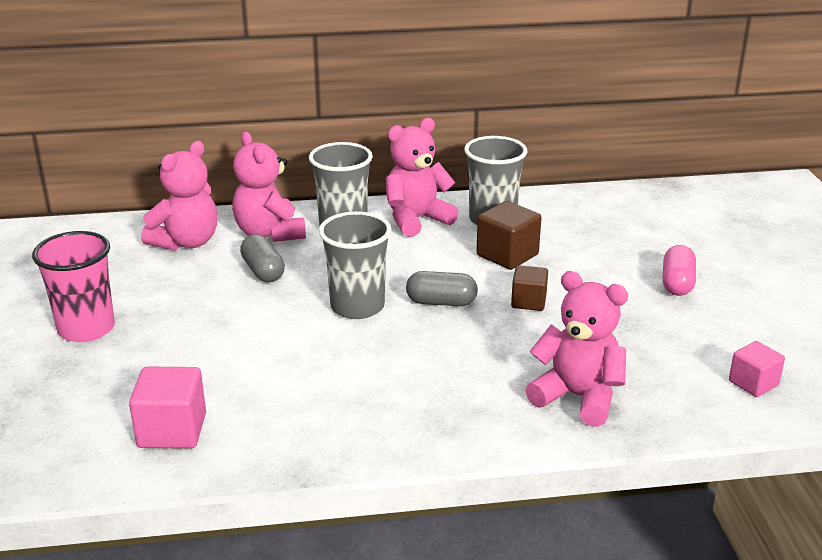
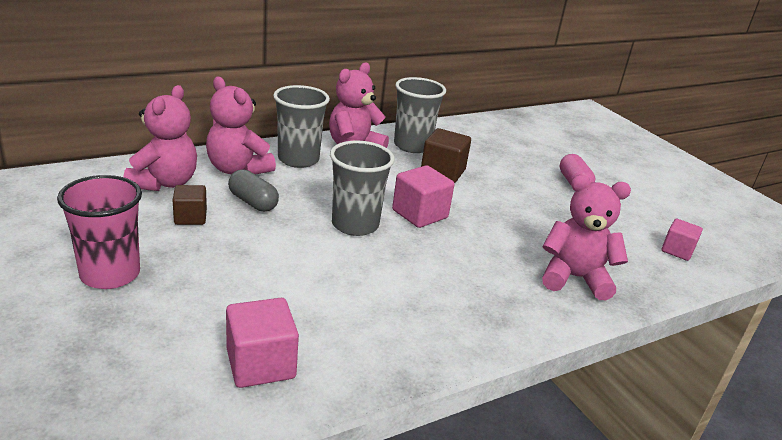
camera: 25 degrees left, 0 degrees up
(441, 302) = (420, 214): grey capsule -> pink cube
(528, 301) = (484, 207): brown cube -> brown cube (190, 217)

